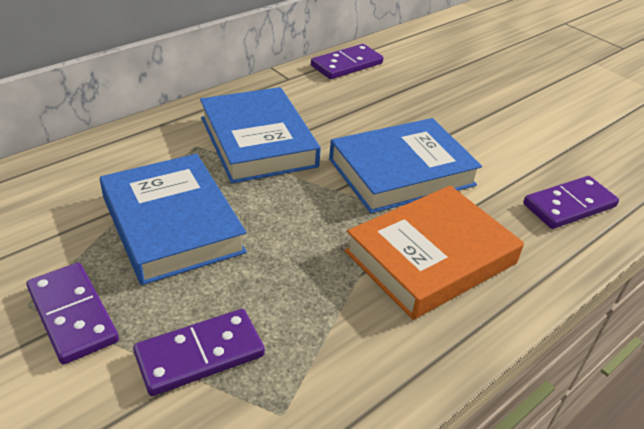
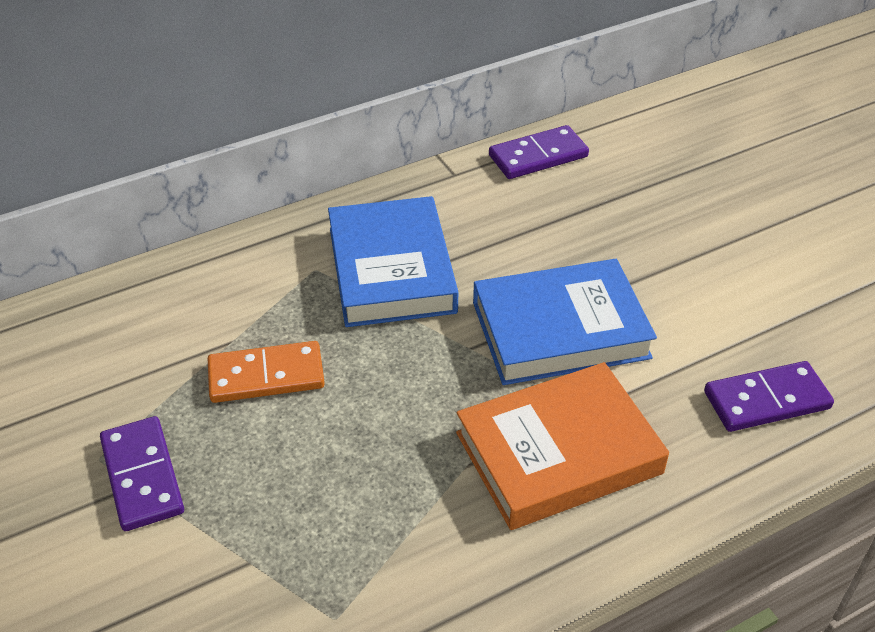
camera: 15 degrees right, 5 degrees up
(172, 224) = (266, 376): blue book -> orange domino
(200, 354) = (264, 539): purple domino -> none

